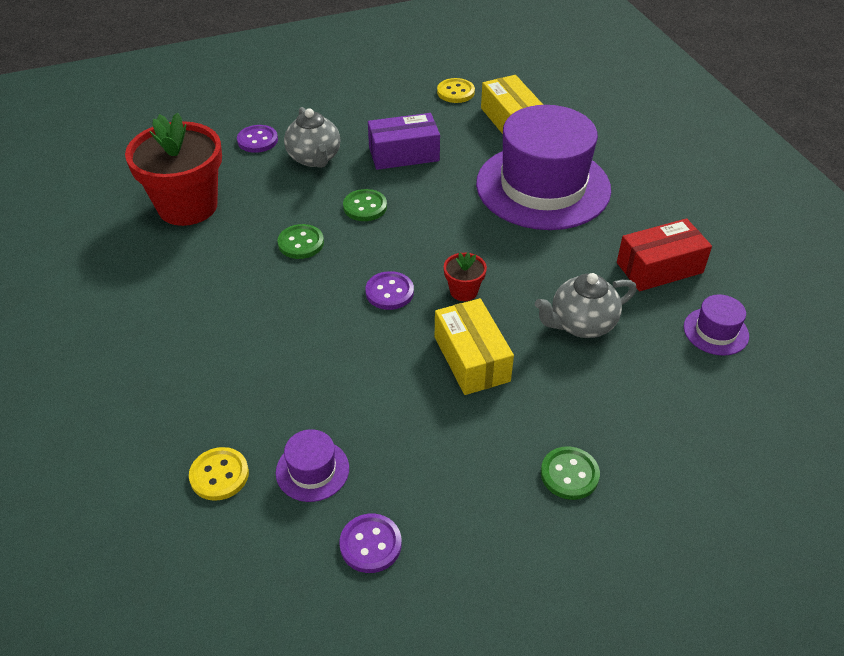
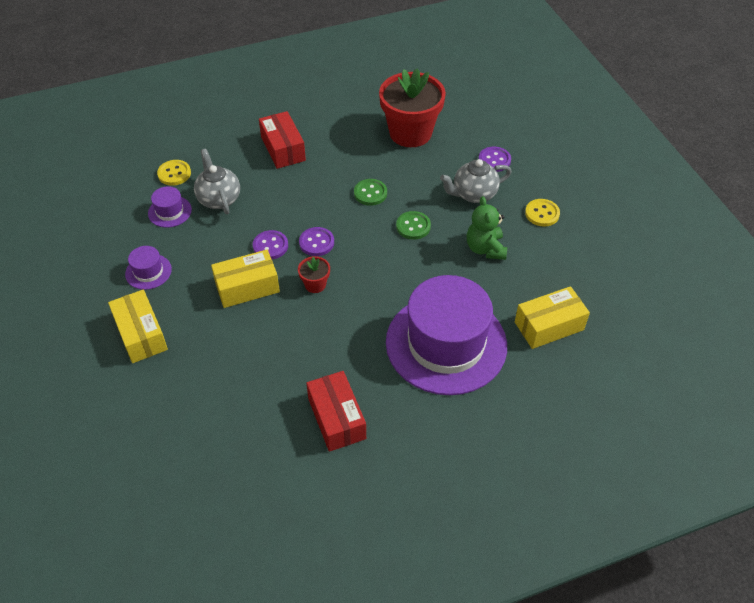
camera: 90 degrees right, 5 degrees up
(188, 336) = (283, 149): none -> red box
(370, 544) = (114, 238): purple button -> purple button (270, 246)
(404, 154) = (485, 249): purple box -> green teddy bear
(455, 92) = (590, 285): yellow button -> yellow button (542, 214)
(569, 474) = (141, 334): green button -> yellow box
(581, 324) = (274, 355): grey teapot -> grey teapot (219, 199)
(716, 331) = (258, 447): purple hat -> purple hat (148, 272)

